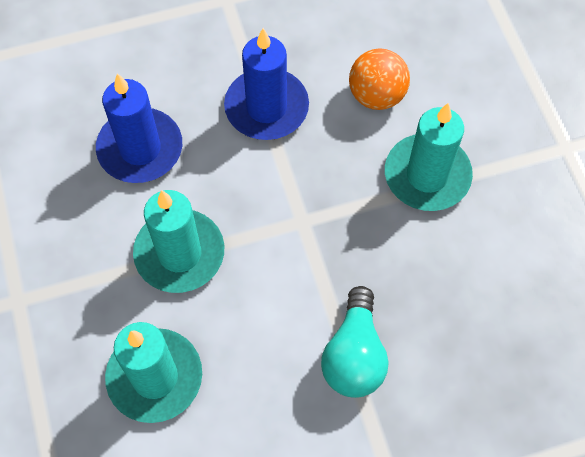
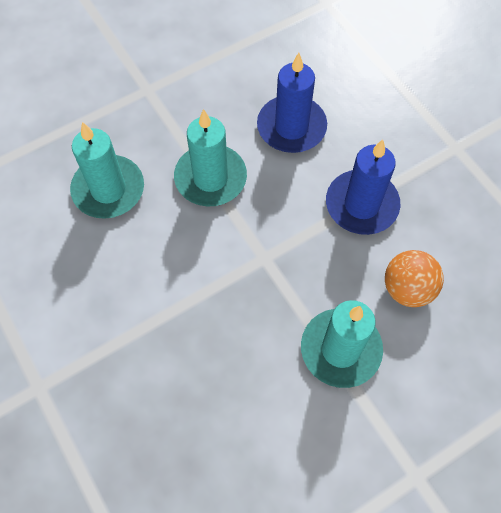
camera: 75 degrees right, 0 degrees up
(354, 355) = (156, 325): turquoise light bulb -> none

